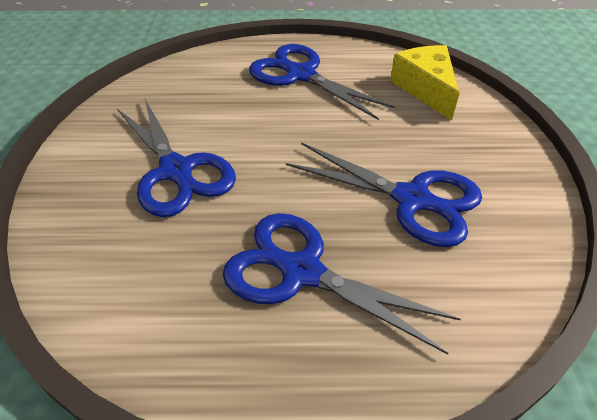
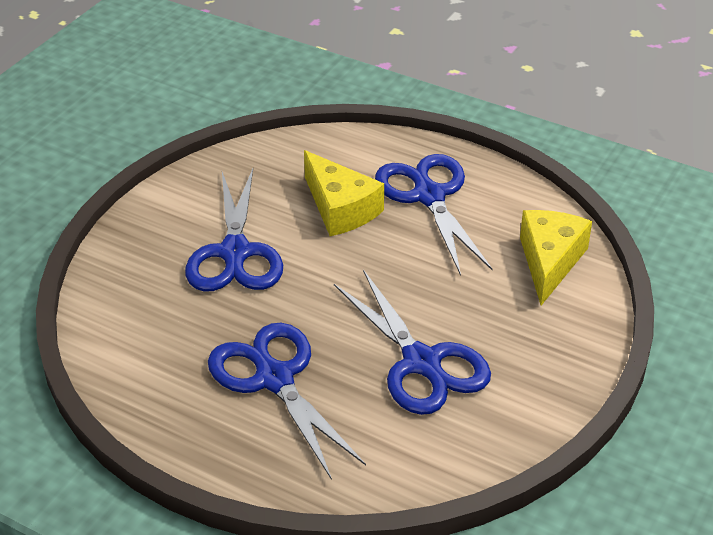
camera: 30 degrees right, 5 degrees down
(240, 105) = (340, 208): none -> yellow cheese

